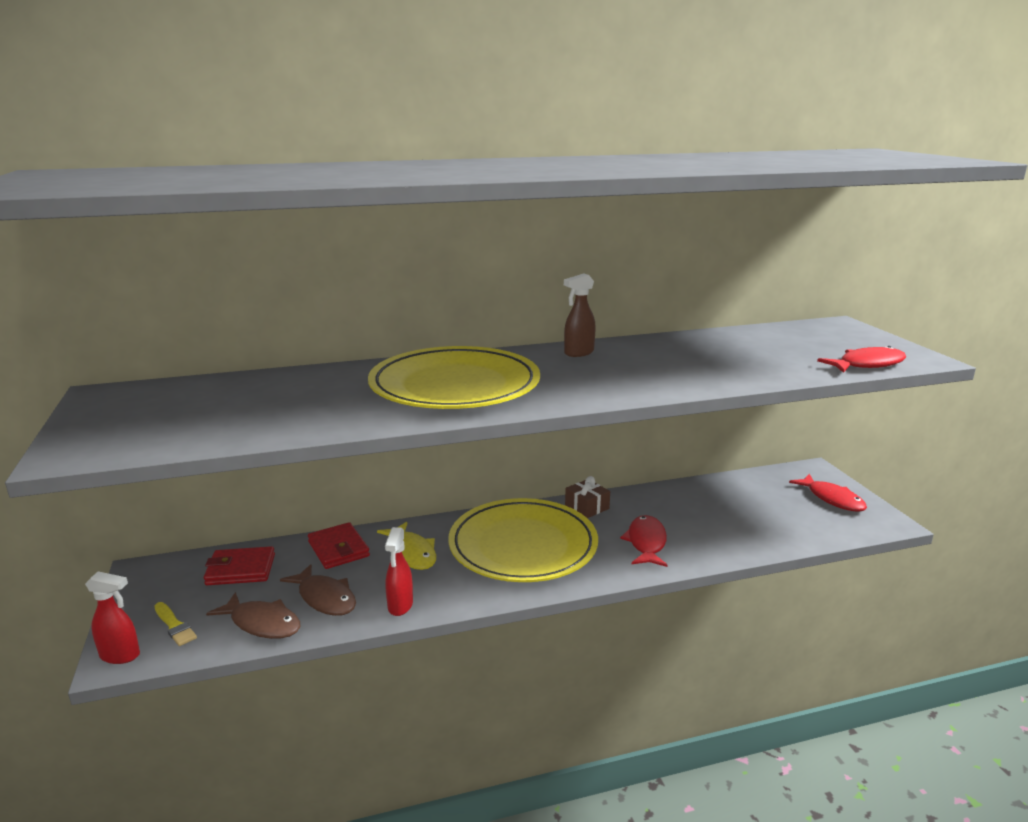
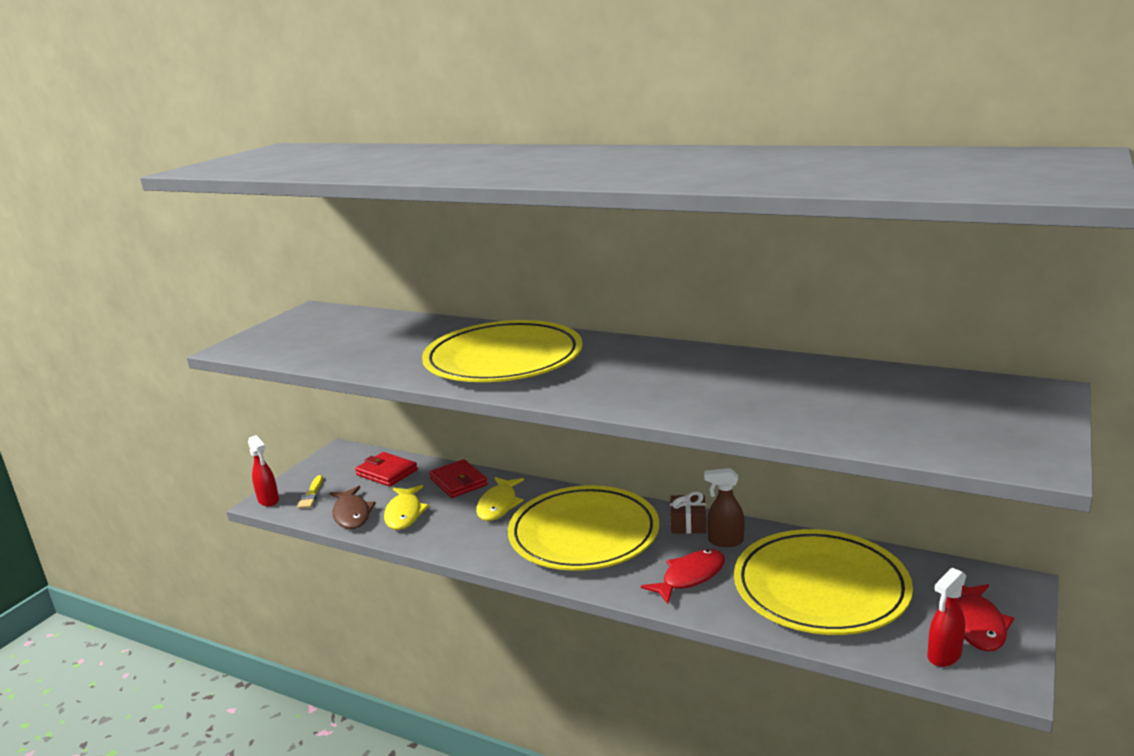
camera: 45 degrees right, 0 degrees up
(325, 598) = (404, 514): brown fish -> yellow fish
(338, 549) = (458, 482): red wallet -> red wallet turned 45 degrees counterclockwise
(400, 606) = (438, 540): red spray bottle -> red spray bottle (944, 656)
(578, 353) = (660, 354): brown spray bottle -> brown spray bottle (725, 541)
(730, 514) = (820, 588): none -> yellow plate
(867, 364) = (937, 448): red fish -> none

